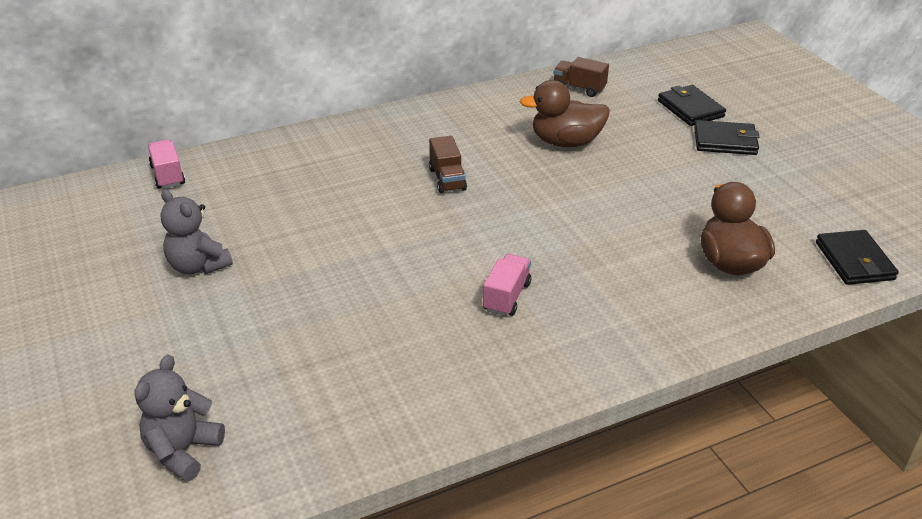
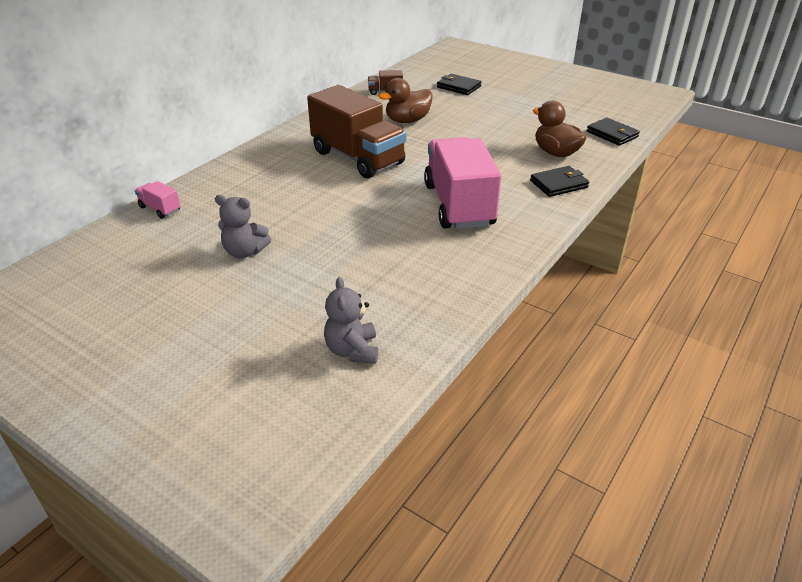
camera: 30 degrees left, 0 degrees up
(447, 179) = (358, 158): brown truck -> brown truck, size x2.45
(506, 297) = (458, 205): pink truck -> pink truck, size x2.45
(725, 141) = (493, 98): black wallet -> black wallet (559, 184)

